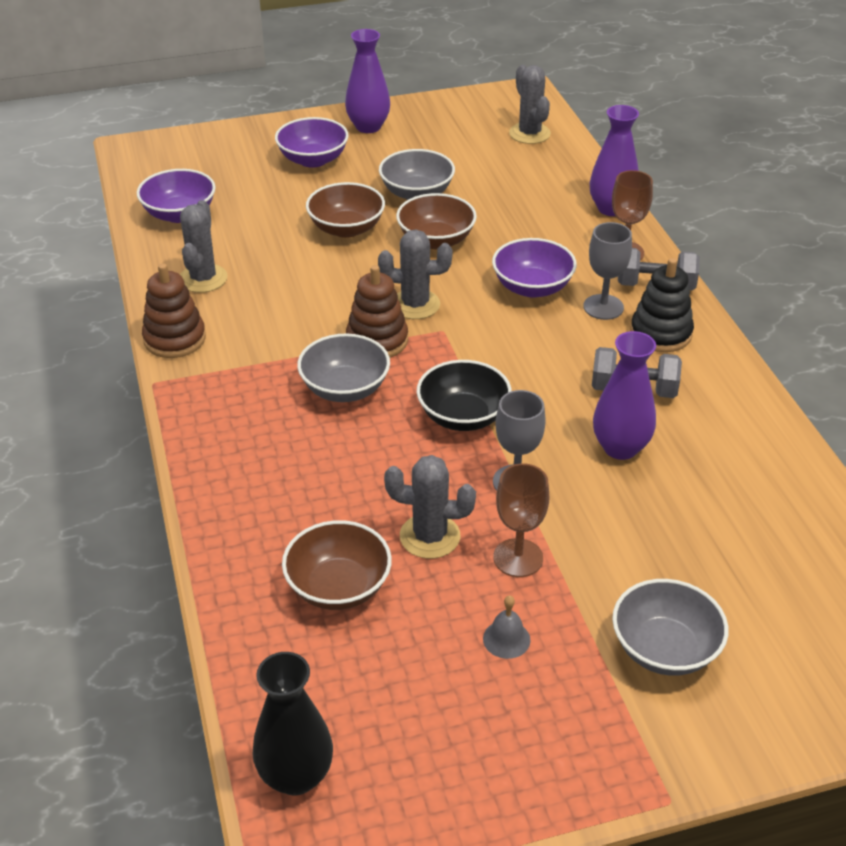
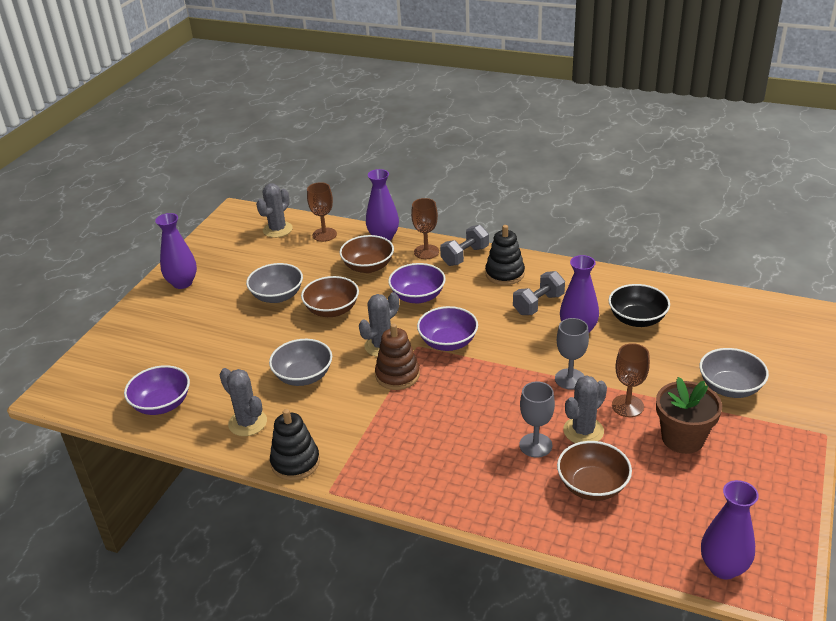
camera: 50 degrees left, 5 degrees down
(174, 339) = (295, 462): brown stacking toy -> black stacking toy
(296, 776) = (723, 567): black vase -> purple vase
(313, 159) = (184, 320): purple bowl -> purple bowl (448, 342)
(345, 388) = (427, 408): grey bowl -> grey bowl (303, 376)
(346, 228) = (275, 339): brown bowl -> brown bowl (368, 267)
(463, 416) = (499, 373): black bowl -> black bowl (637, 319)
(506, 639) = (682, 438): grey bell -> brown flower pot
(529, 133) = (277, 229): grey cactus -> grey cactus turned 75 degrees counterclockwise
(561, 167) = (324, 234): none -> brown goblet
(603, 307) = (462, 281): grey goblet -> grey goblet (535, 445)

